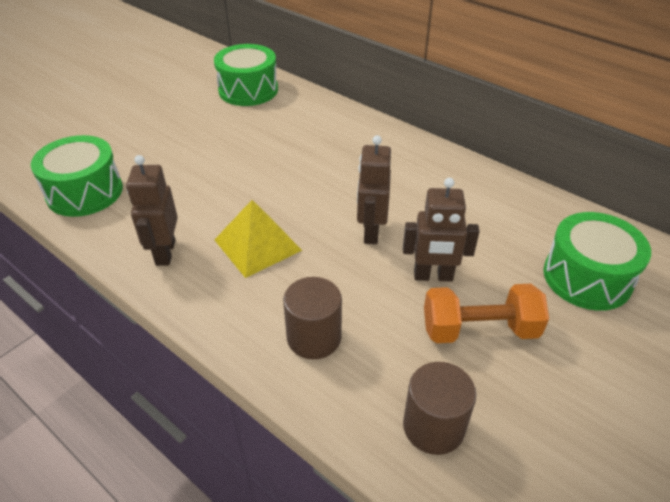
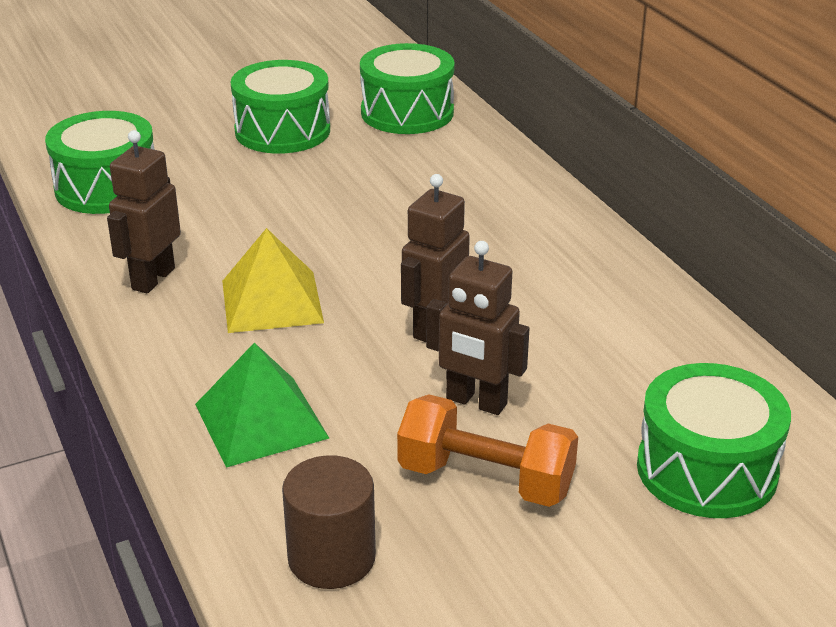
camera: 25 degrees right, 10 degrees down
(178, 121) = (282, 131): none -> green drum
(314, 337) = (261, 420): brown cylinder -> green pyramid

